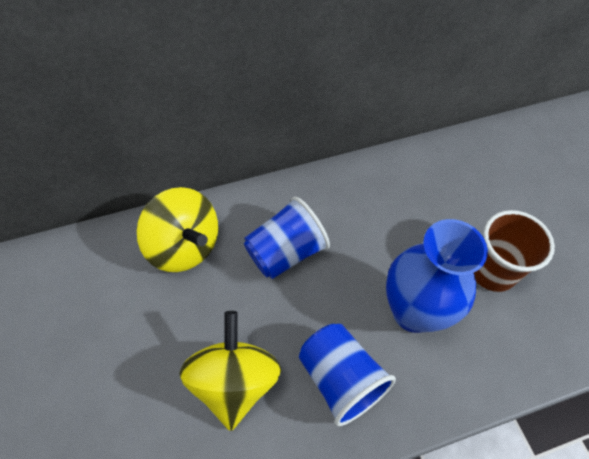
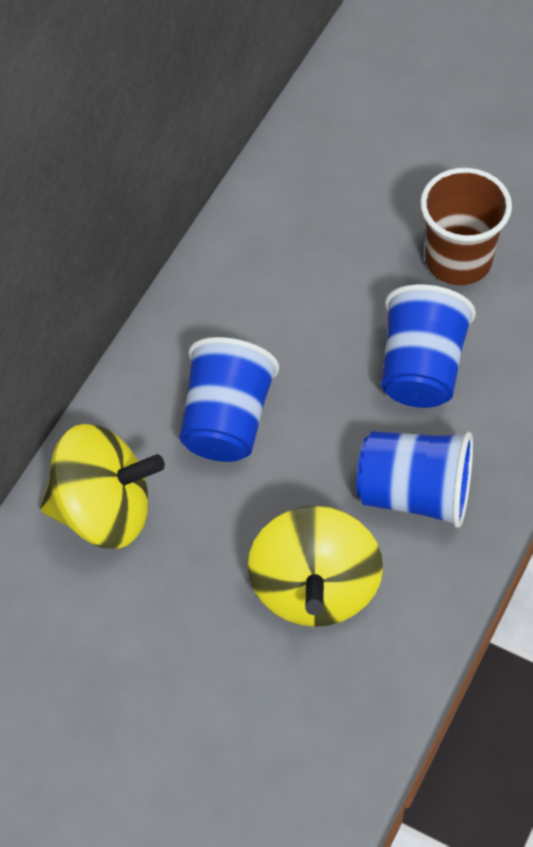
camera: 40 degrees left, 0 degrees up
(234, 381) = (314, 588): yellow spinning top -> yellow spinning top turned 135 degrees counterclockwise
(413, 312) = (421, 368): blue vase -> blue cup

